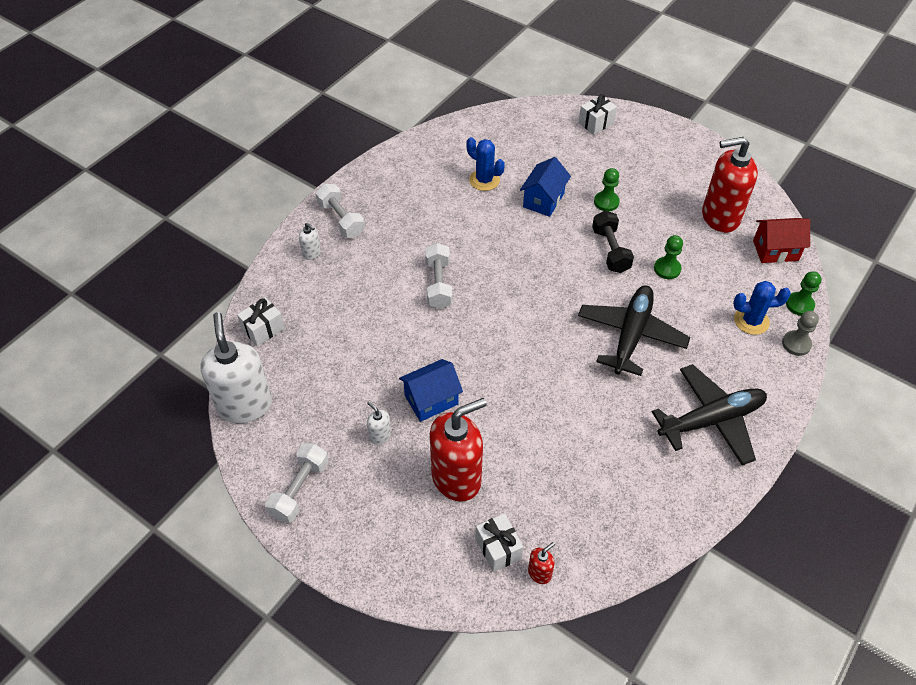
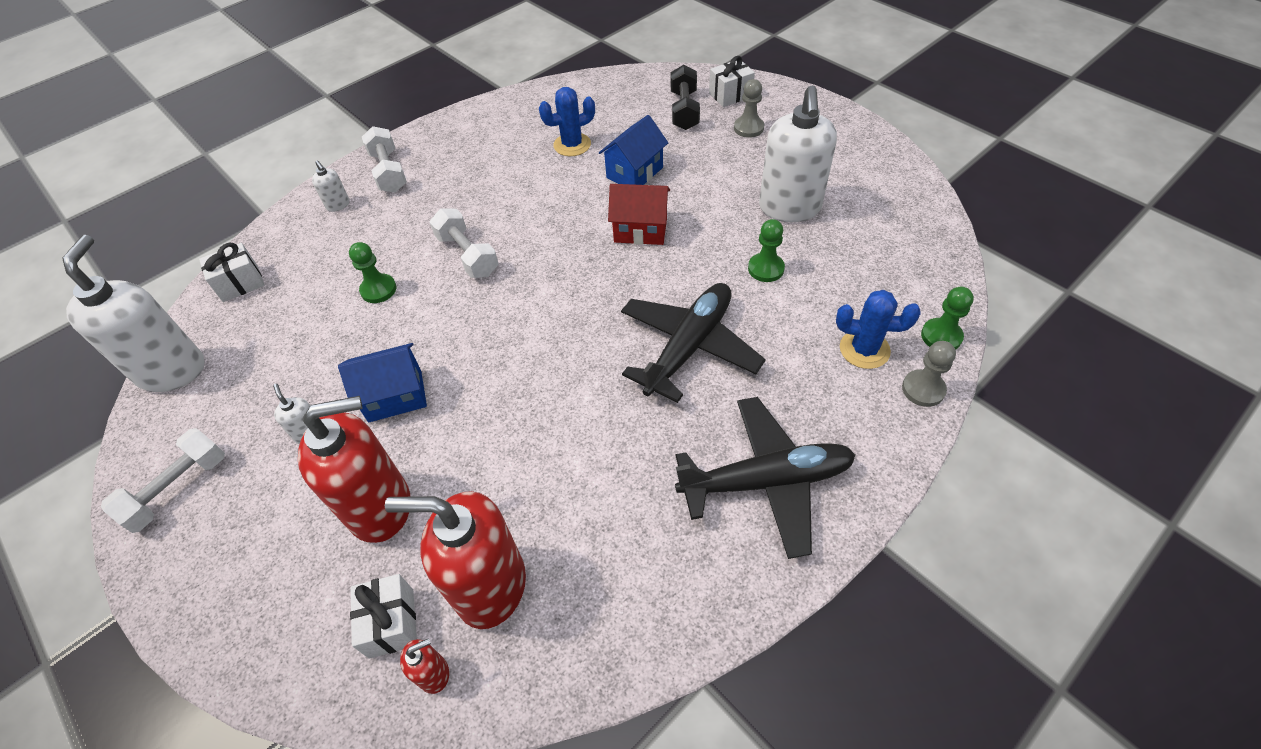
camera: 15 degrees right, 0 degrees up
(438, 284) = (467, 255): white dumbbell -> white dumbbell turned 45 degrees counterclockwise
(484, 180) = (572, 145): blue cactus -> blue cactus turned 75 degrees counterclockwise
(606, 202) = (712, 182): green pawn -> green pawn (378, 290)
(610, 250) = (698, 238): black dumbbell -> black dumbbell (684, 110)
(619, 152) = (748, 128): none -> grey pawn
(670, 218) = (789, 208): none -> white soap dispenser
(720, 217) = (856, 213): red soap dispenser -> red soap dispenser (490, 586)
(775, 250) = (923, 261): red house -> red house (640, 230)

